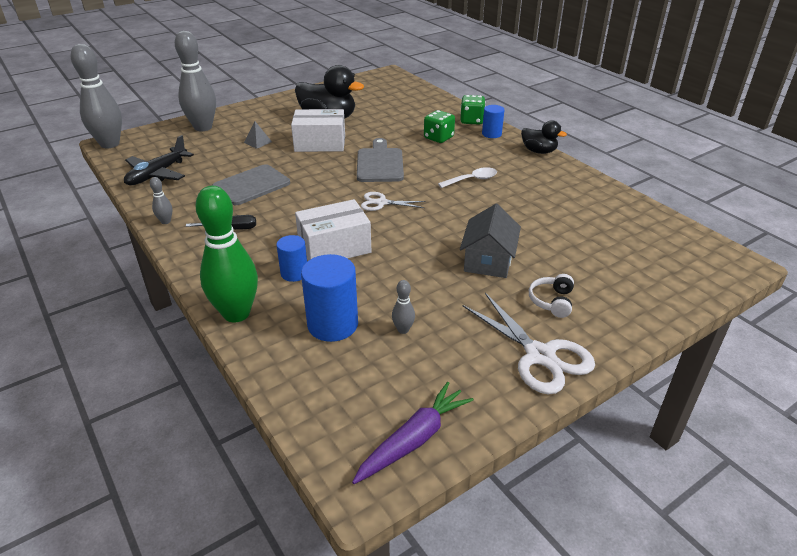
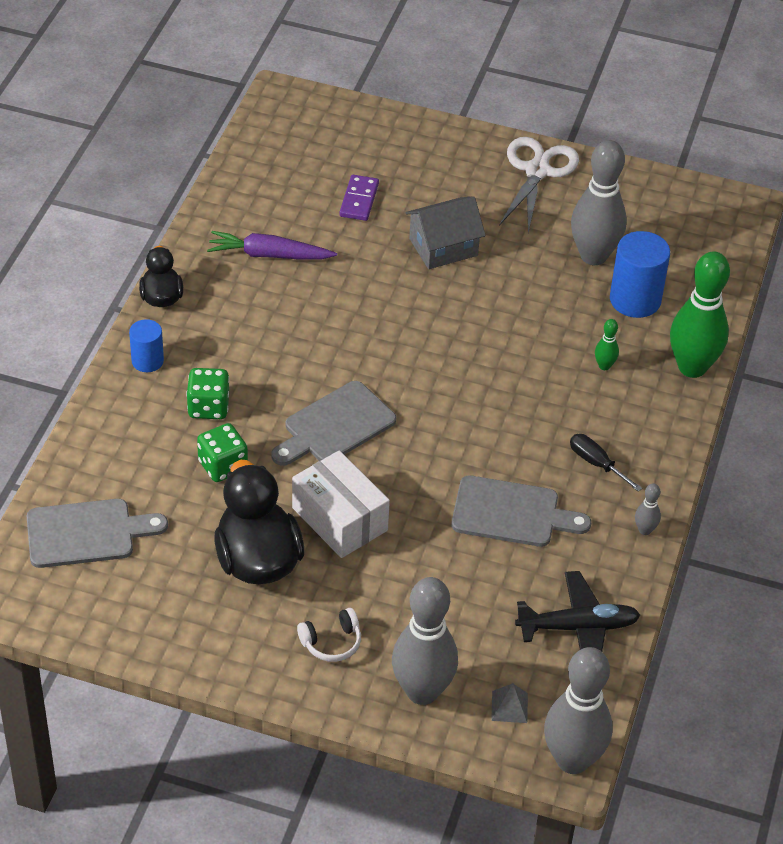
camera: 130 degrees left, 10 degrees up
(258, 142) = (400, 589): grey pyramid -> grey pyramid (509, 707)
(294, 273) = (604, 366): blue cylinder -> green bowling pin
(334, 247) = (538, 362): white box -> none
(381, 203) = (422, 374): white scissors -> none
(398, 94) = (86, 533): none -> grey cutting board
(403, 330) = (593, 256): grey bowling pin -> grey bowling pin, size x2.39
(414, 439) = (685, 199): purple carrot -> purple carrot (269, 255)
(471, 121) = (120, 399): green dice -> green dice (223, 466)
(472, 180) = (295, 325): white spoon -> none
(552, 301) = (462, 187): white headphones -> white headphones (331, 642)
(575, 247) = (359, 200): none -> purple domino

